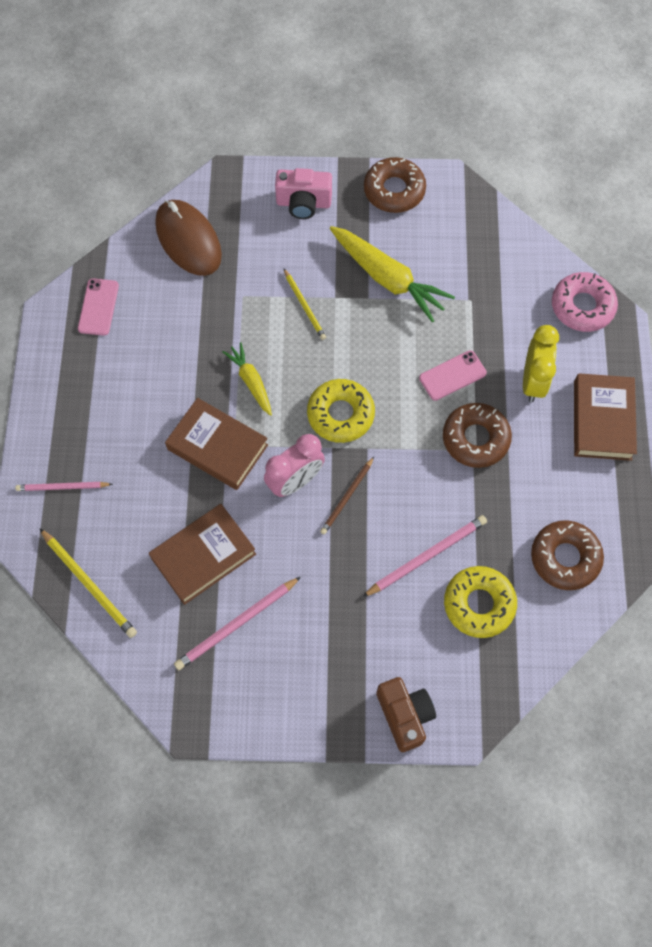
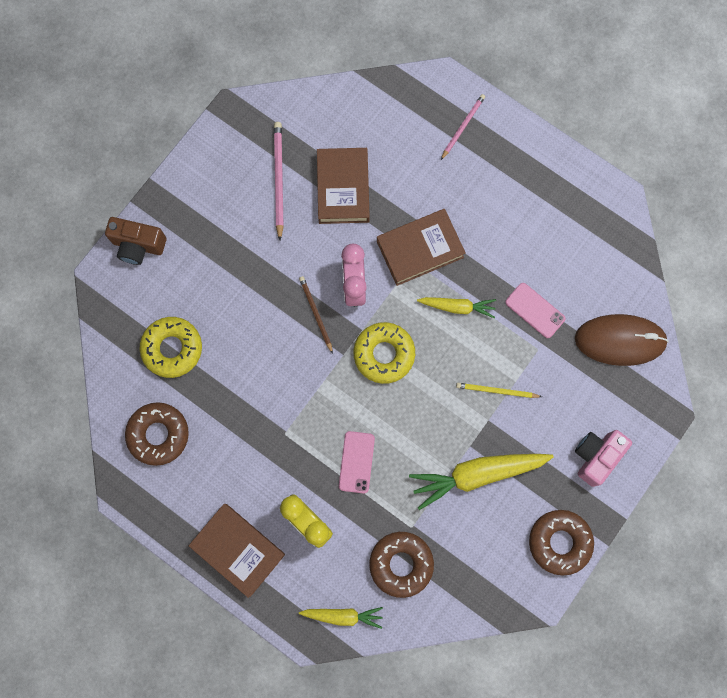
camera: 125 degrees right, 10 degrees up
(89, 584) = (376, 104): yellow pencil -> none
(98, 307) = (601, 235): pink phone -> pink phone (535, 310)
(427, 556) = (232, 338): pink pencil -> none
(475, 439) = (293, 440): brown donut -> brown donut (401, 564)
(582, 306) = (343, 615): pink donut -> yellow carrot

